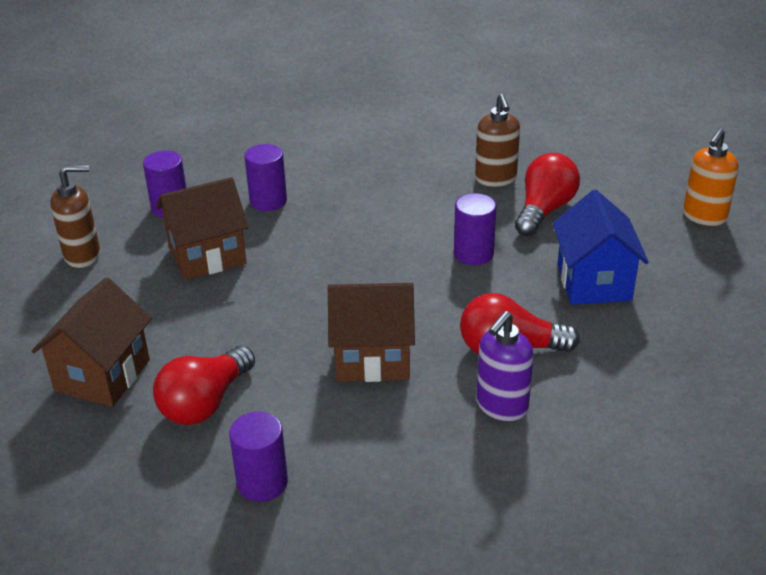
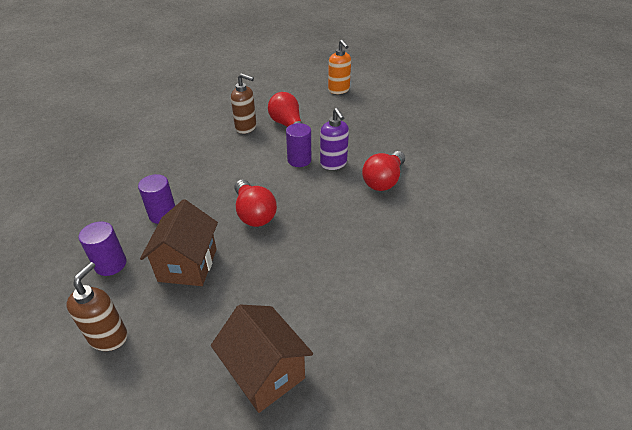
camera: 60 degrees left, 5 degrees up
(205, 403) = (338, 322): red light bulb -> red light bulb (254, 213)
(262, 483) = (429, 320): purple cylinder -> none
(372, 358) = (353, 230): brown house -> none
(501, 406) = (424, 201): purple soap dispenser -> purple soap dispenser (333, 164)
(594, 282) = (356, 136): blue house -> none

